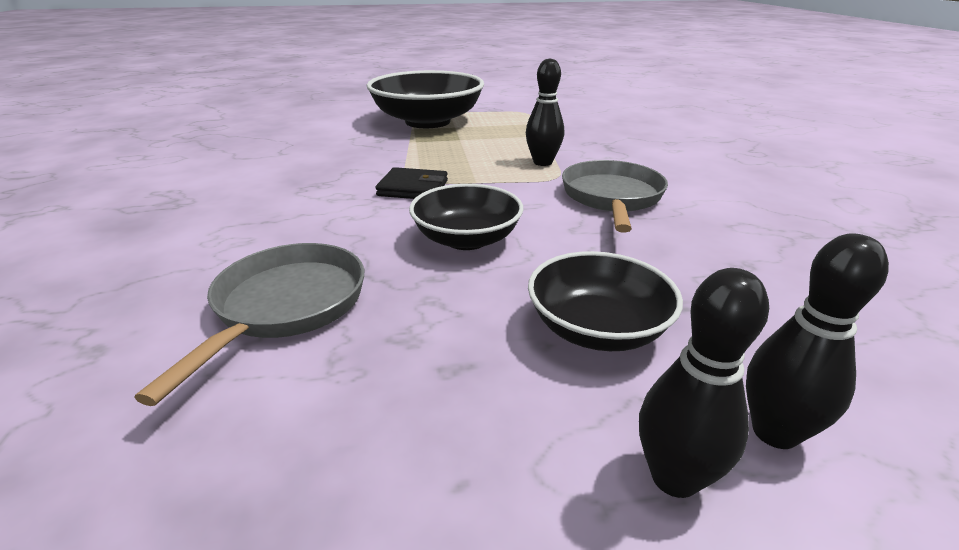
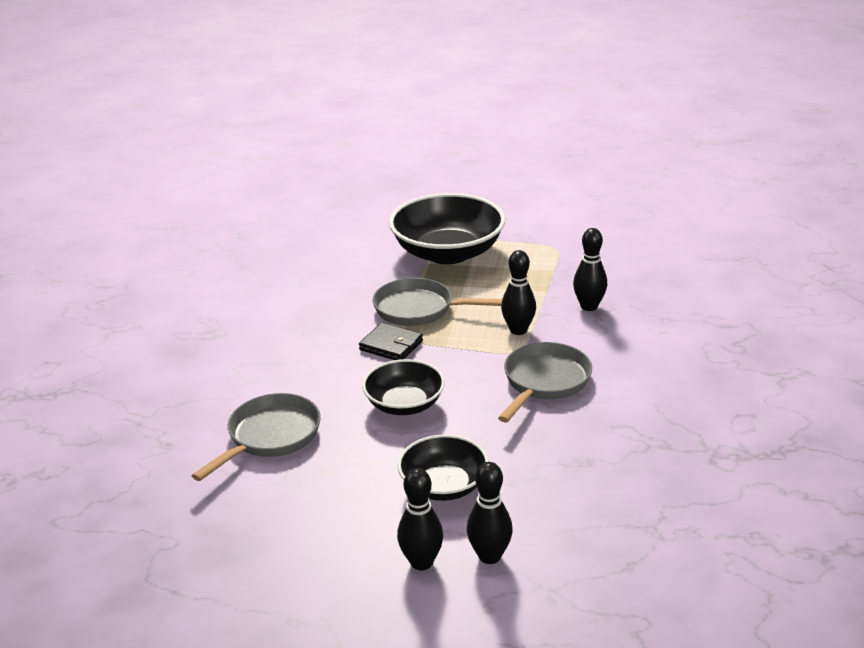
camera: 20 degrees right, 0 degrees up
(426, 158) = (419, 309): none -> grey pan
(593, 141) = (589, 306): none -> black bowling pin

